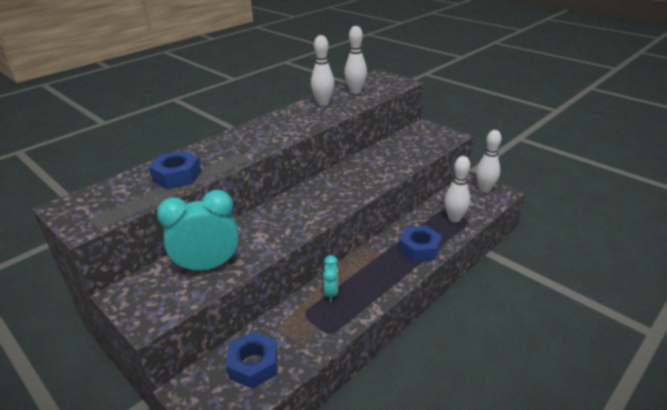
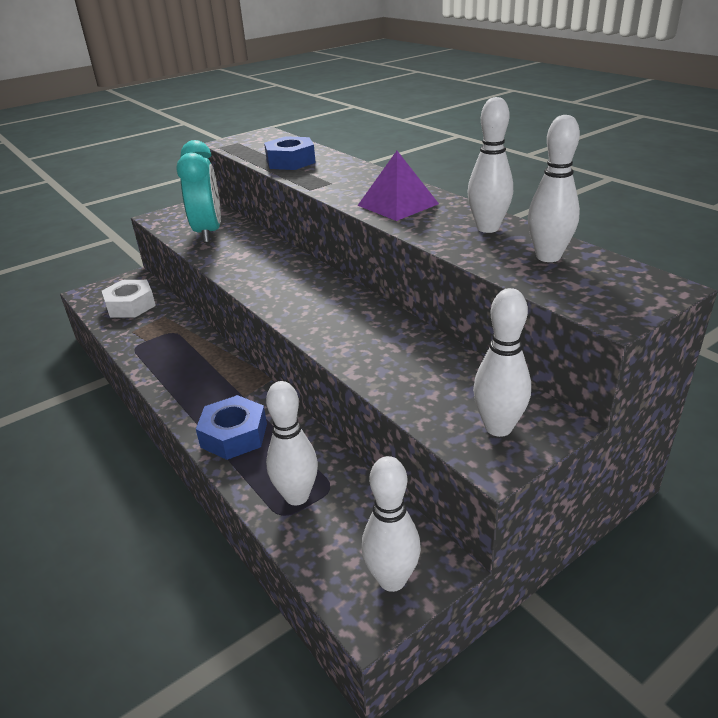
camera: 100 degrees right, 0 degrees up
(253, 365) = (130, 306): blue nut -> white nut
(286, 126) = (398, 204): none -> purple pyramid
(331, 293) = (192, 350): turquoise clock -> none
(432, 135) = (498, 427): none -> white bowling pin

